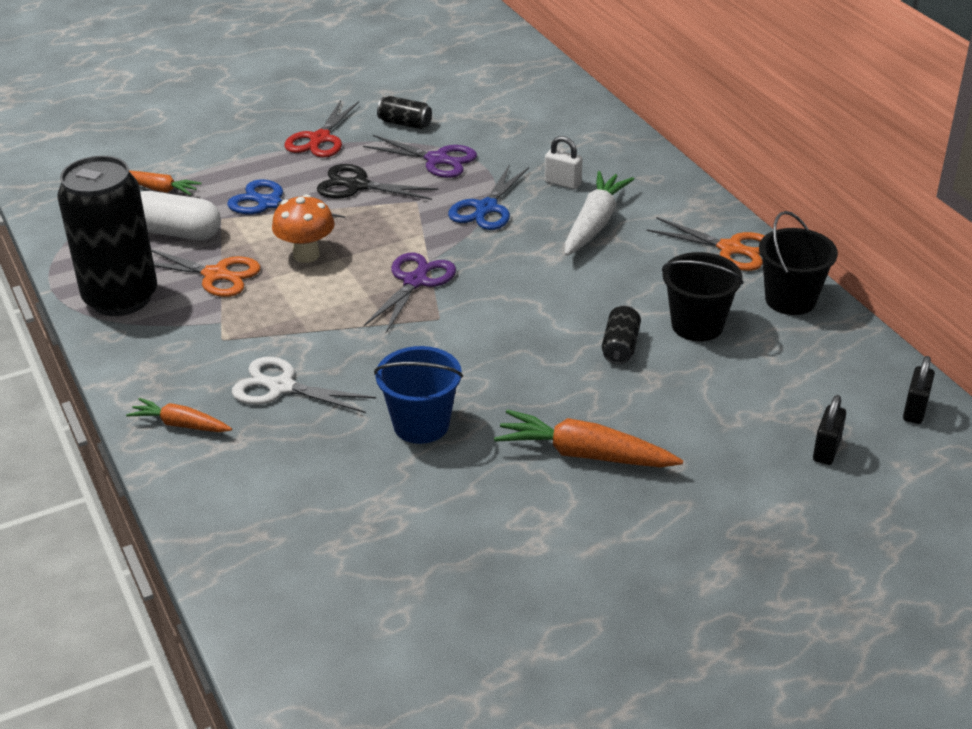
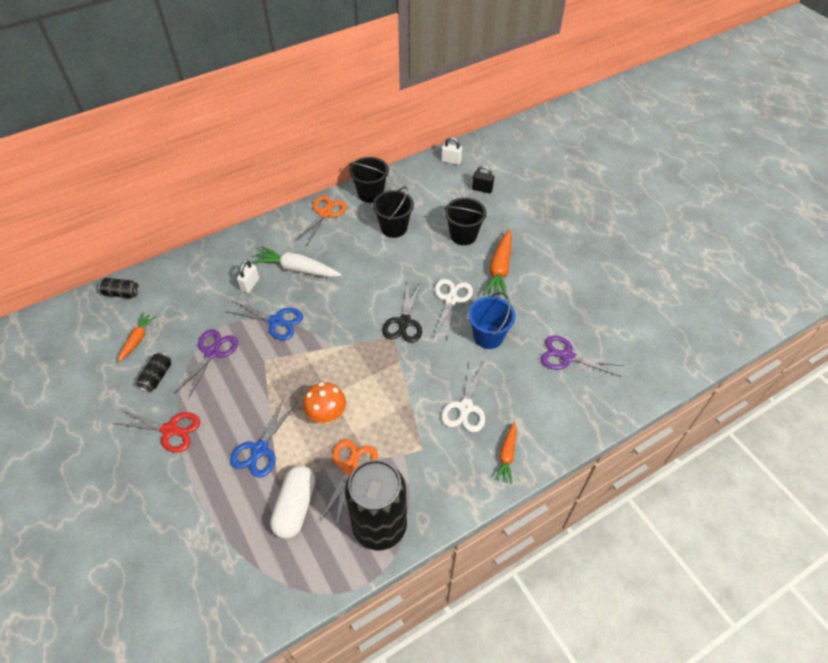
camera: 95 degrees left, 15 degrees up
(160, 189) = (231, 534): orange carrot -> orange carrot (137, 339)
(357, 186) = (241, 396): black scissors -> black scissors (404, 322)
(415, 281) = (357, 351): purple scissors -> purple scissors (567, 356)
(513, 386) = (451, 299): none -> white scissors
(620, 347) = (414, 257): black can -> black can (122, 293)
(680, 412) = (463, 235): none -> black bucket
(915, 410) = (451, 161): black padlock -> white padlock

